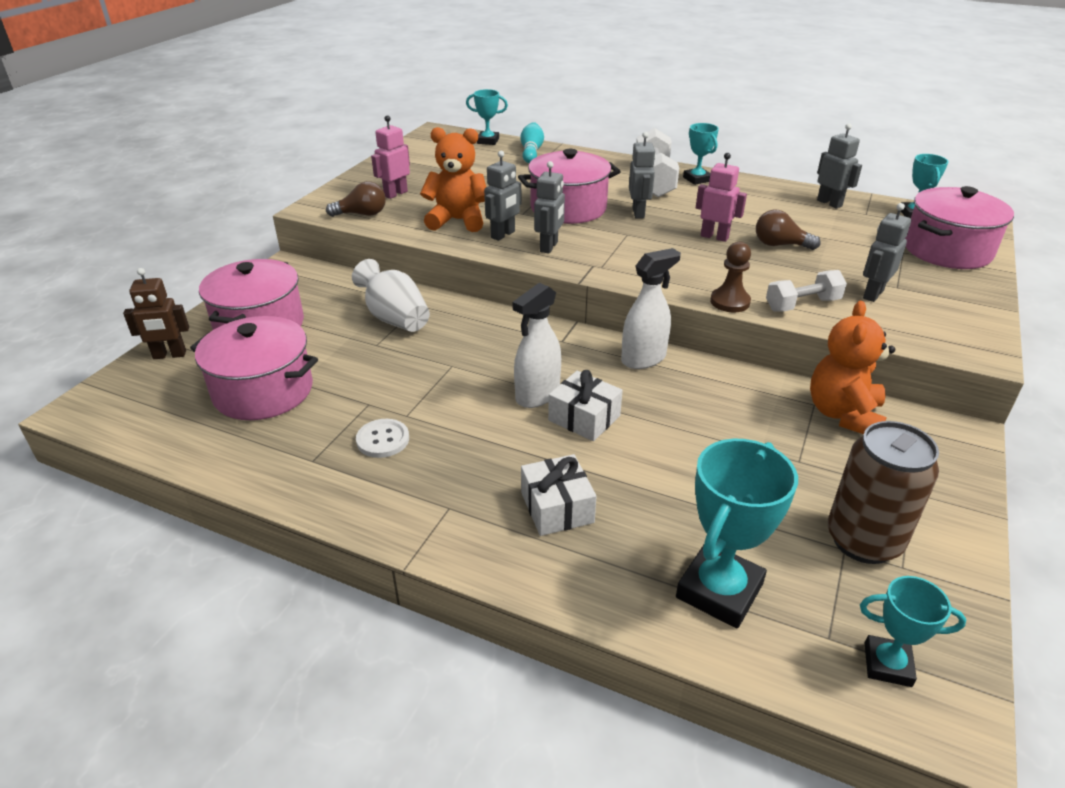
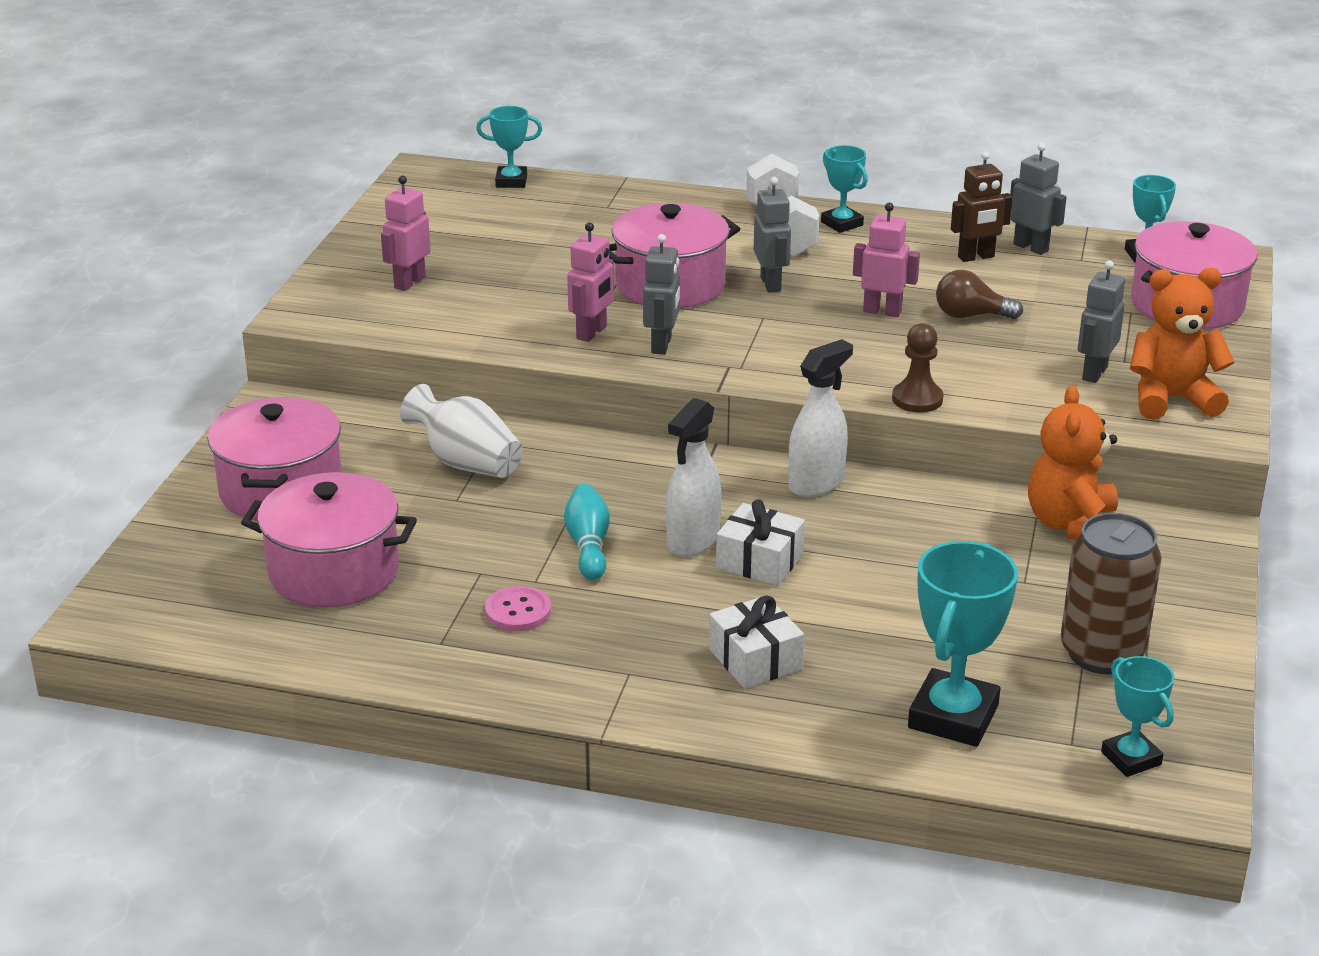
camera: 10 degrees left, 5 degrees down
(169, 355) = (178, 540): brown robot -> brown robot (976, 257)
(362, 214) = (375, 319): brown light bulb -> none
(383, 440) = (518, 611): white button -> pink button
(458, 220) = (519, 317): orange teddy bear -> orange teddy bear (1171, 399)
(503, 235) = (592, 333): grey robot -> pink robot
(531, 152) = (585, 196): turquoise bowling pin -> turquoise bowling pin (588, 545)
(802, 305) = (1008, 395): white dumbbell -> none
(887, 664) = (1131, 758): turquoise trophy -> turquoise trophy turned 60 degrees clockwise

